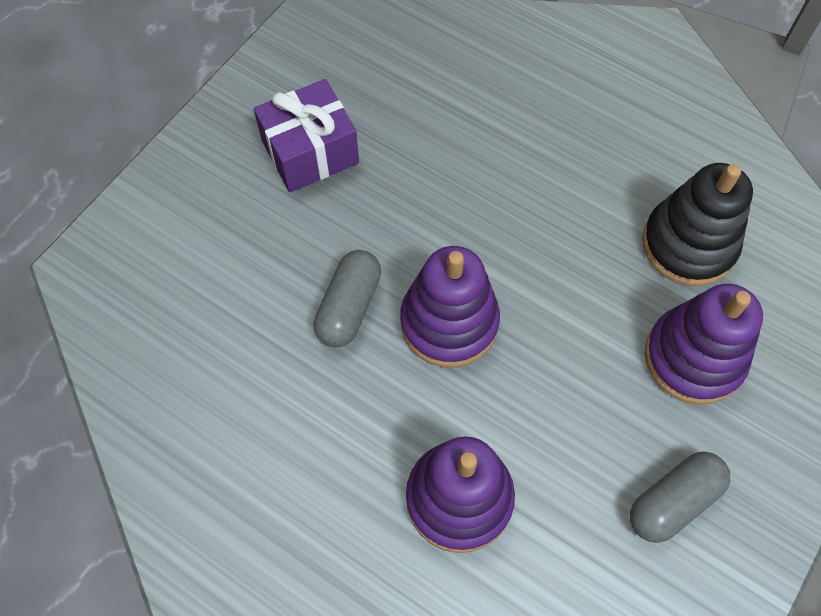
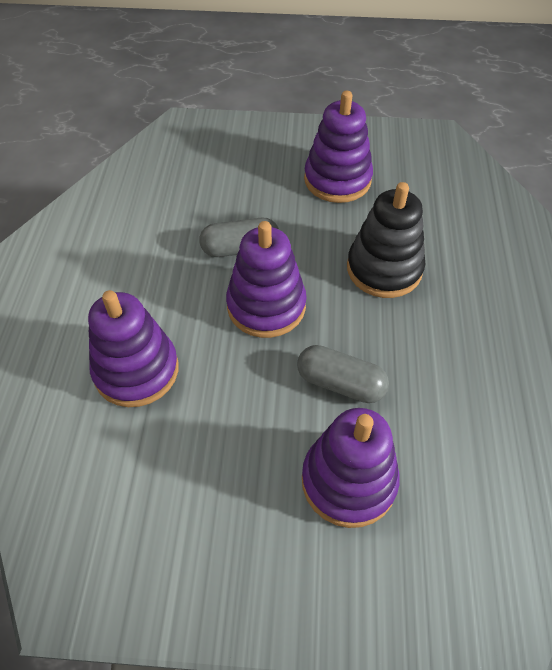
camera: 60 degrees right, 10 degrees down
(310, 152) = (337, 180): purple gift -> purple stacking toy
(673, 501) = (210, 517): grey capsule -> grey capsule (340, 383)
(688, 244) = (451, 434): black stacking toy -> black stacking toy (384, 269)

